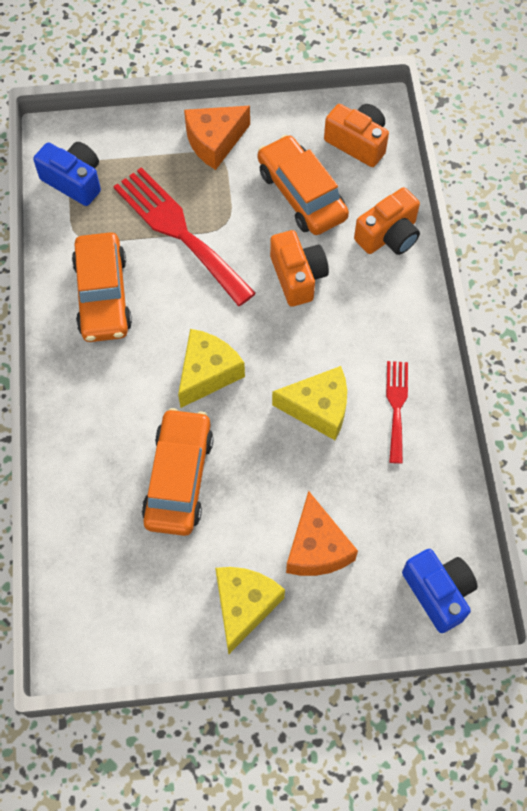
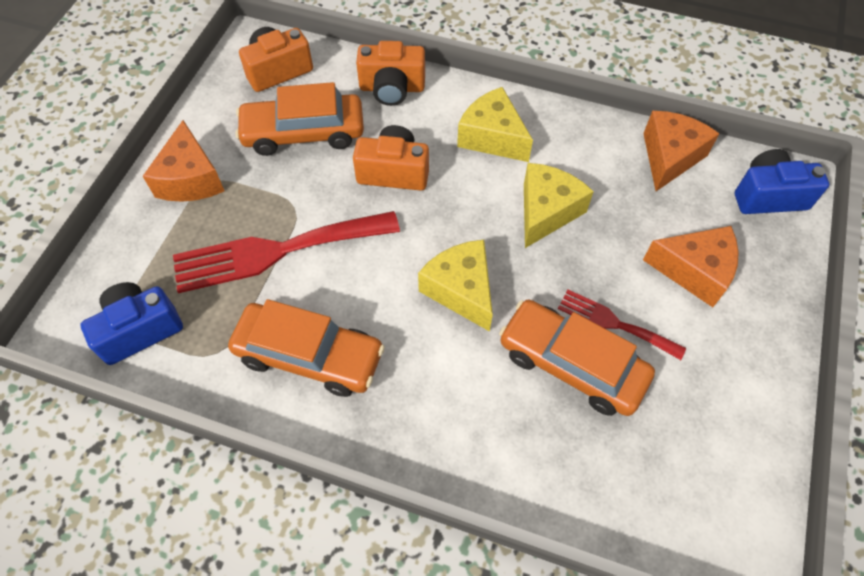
camera: 65 degrees left, 5 degrees down
(244, 606) = (738, 358): yellow cheese -> yellow cheese (492, 137)
(388, 235) = (392, 88): orange camera -> orange camera turned 105 degrees clockwise
(396, 406) = (571, 152): red fork -> red fork (614, 323)
(437, 491) = (669, 157): none -> orange cheese

